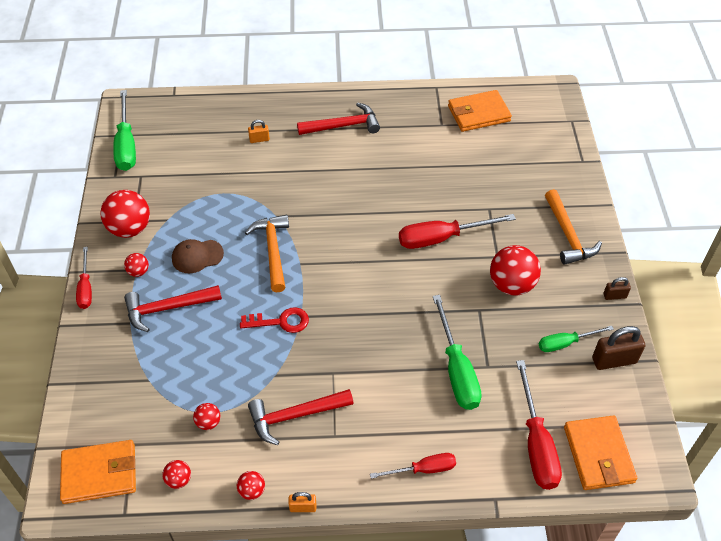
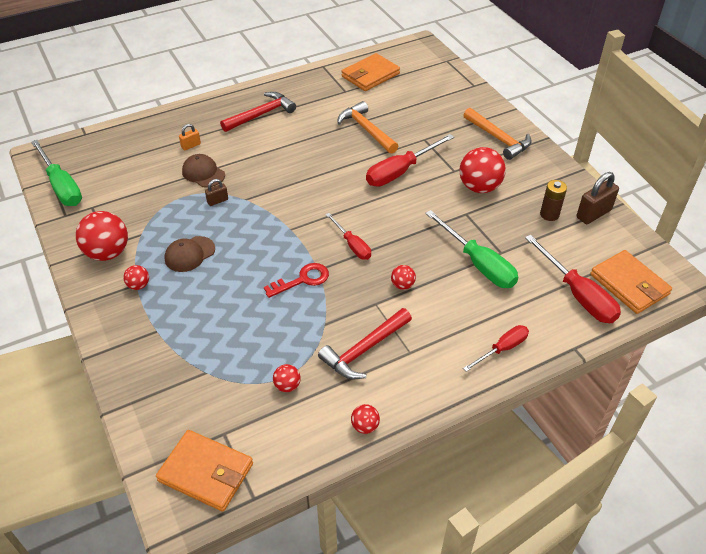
camera: 25 degrees left, 5 degrees down
(86, 288) = (92, 317): red screwdriver -> red screwdriver (352, 245)
(99, 473) = (206, 472): orange wallet -> orange wallet turned 60 degrees clockwise
(168, 308) = (187, 306): red hammer -> none
(179, 480) = (289, 445): red ball -> red ball (402, 285)
(254, 174) = (203, 173): none -> brown cap
(273, 251) = (259, 227): orange hammer -> orange hammer (366, 130)
(303, 507) = (420, 421): orange padlock -> none
(565, 343) = (549, 214): green screwdriver -> brown battery
(614, 296) = (562, 169): brown padlock -> brown padlock (217, 201)

